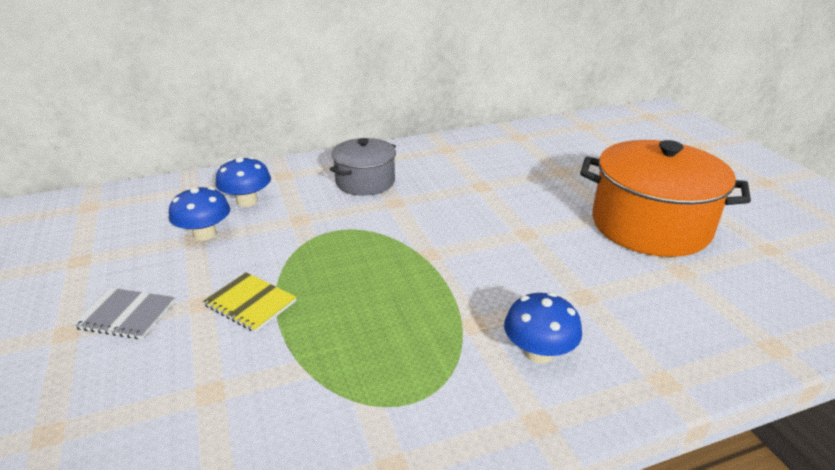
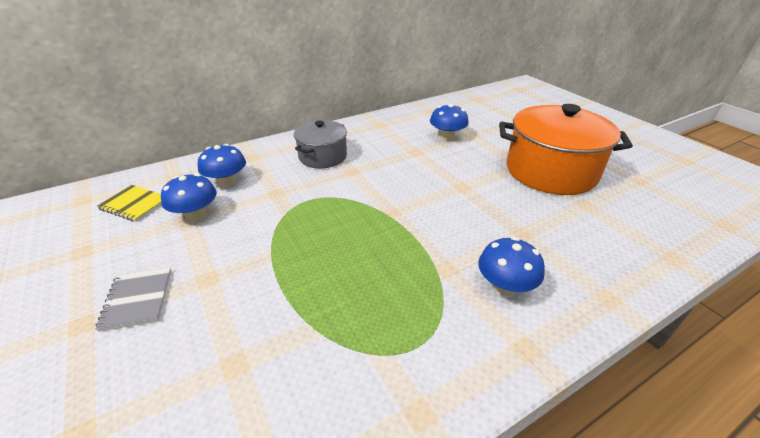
camera: 10 degrees left, 5 degrees up
(126, 315) = (137, 299): grey notebook -> grey notebook turned 75 degrees clockwise
(250, 303) = (252, 273): yellow notebook -> yellow notebook (134, 204)
(528, 171) = (447, 137): none -> blue mushroom

